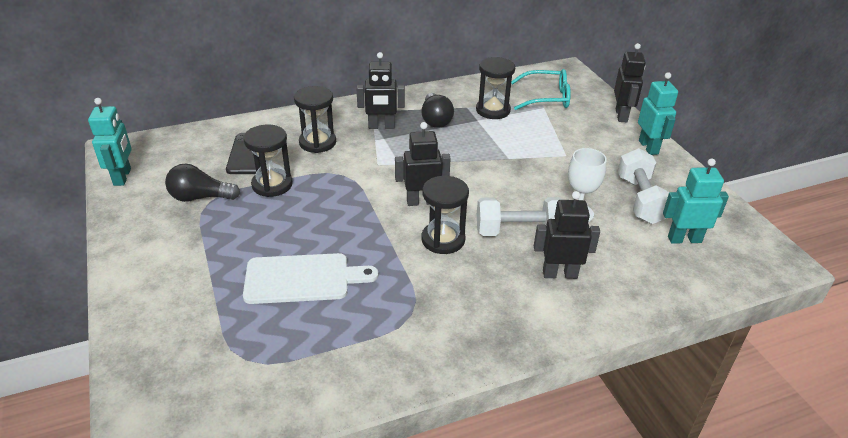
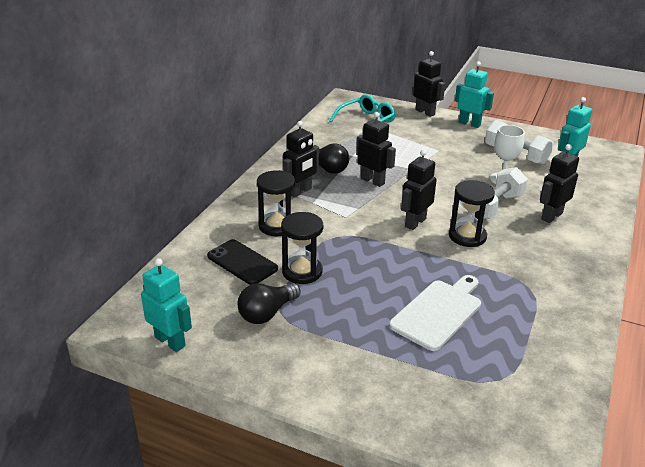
camera: 45 degrees left, 5 degrees down
(453, 149) = (372, 181): none -> black robot
(493, 110) = (350, 144): black hourglass -> none

